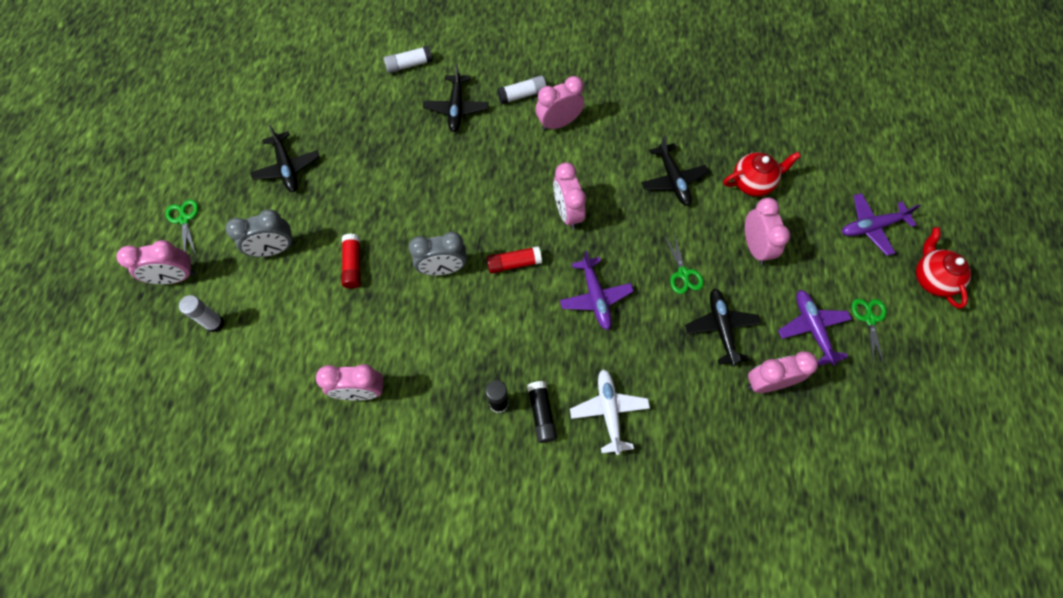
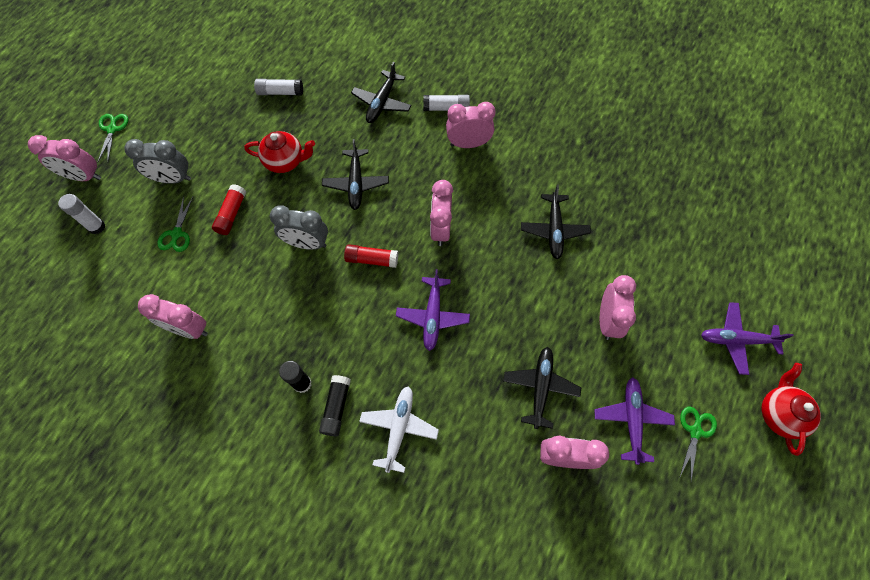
camera: 20 degrees right, 0 degrees up
(287, 168) = (214, 111): black plane -> black plane (356, 183)
(409, 64) = (357, 52): white glue stick -> white glue stick (280, 92)
(683, 274) = (525, 322): green scissors -> green scissors (176, 234)
(753, 183) = (632, 257): red teapot -> red teapot (285, 161)

